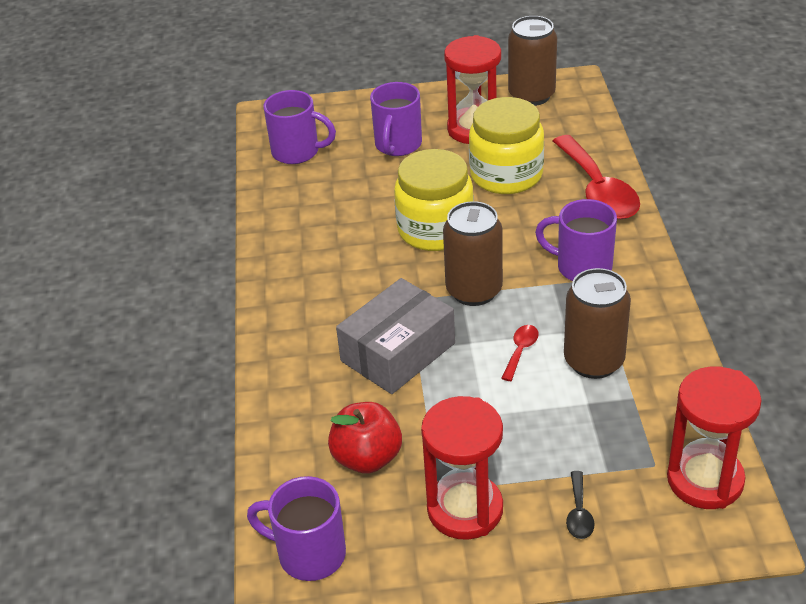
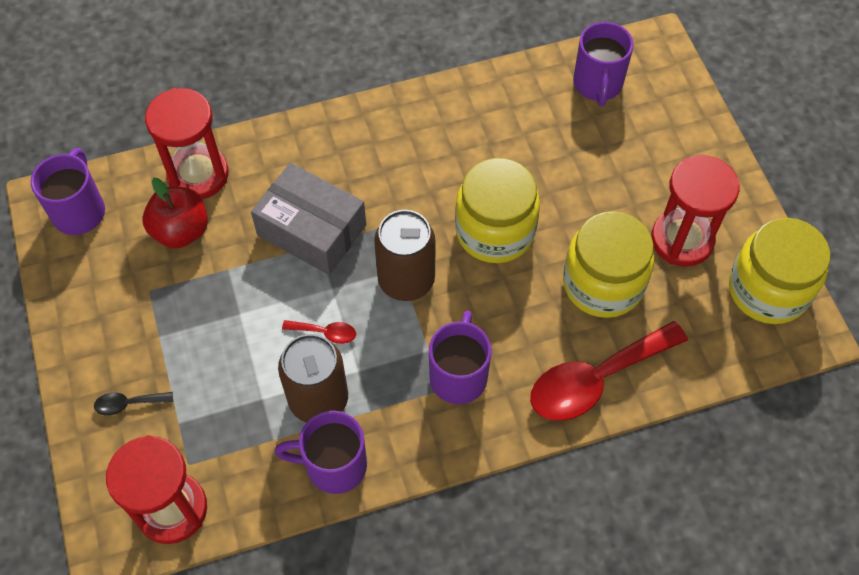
camera: 75 degrees right, 20 degrees up
(397, 145) = (632, 171): purple mug -> purple mug (333, 465)
(465, 509) = (129, 314): red hourglass -> red hourglass (198, 175)
(531, 95) = (768, 290): brown can -> yellow jar

